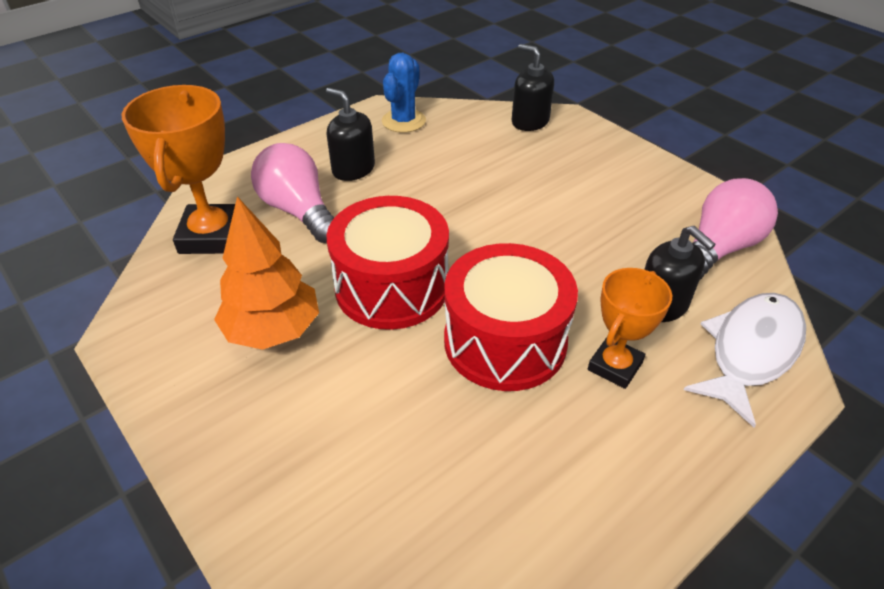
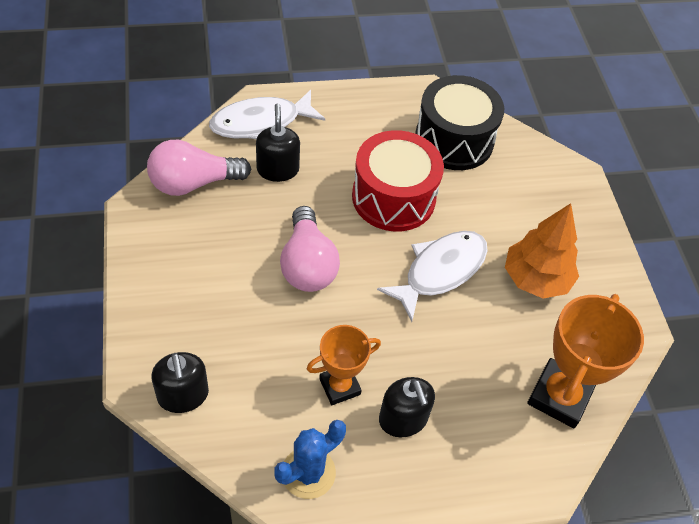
camera: 155 degrees left, 10 degrees up
(298, 211) = (477, 388): pink light bulb -> pink light bulb (307, 264)
(392, 287) = (440, 271): red drum -> white fish
(490, 479) = (454, 140): none -> black drum
(615, 366) = (343, 153): orange trophy -> orange trophy (339, 386)

